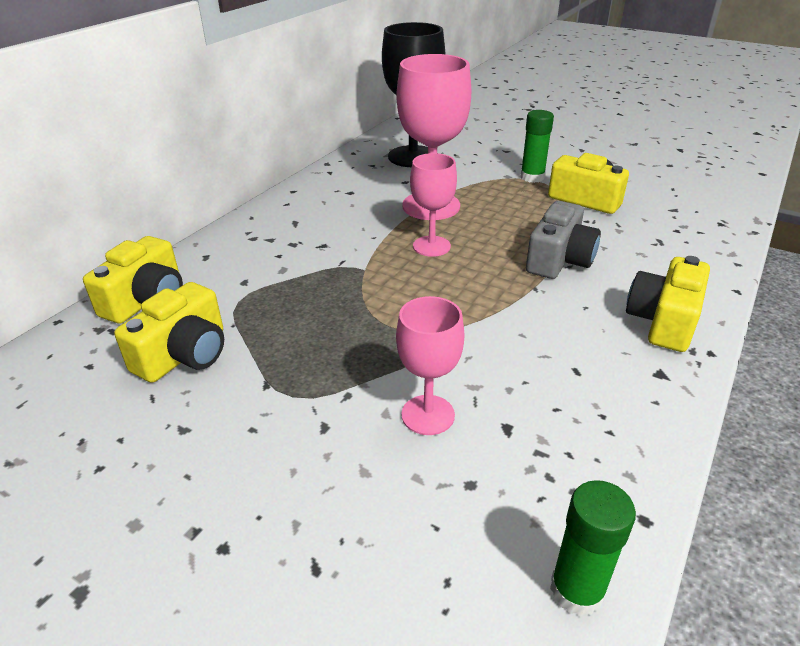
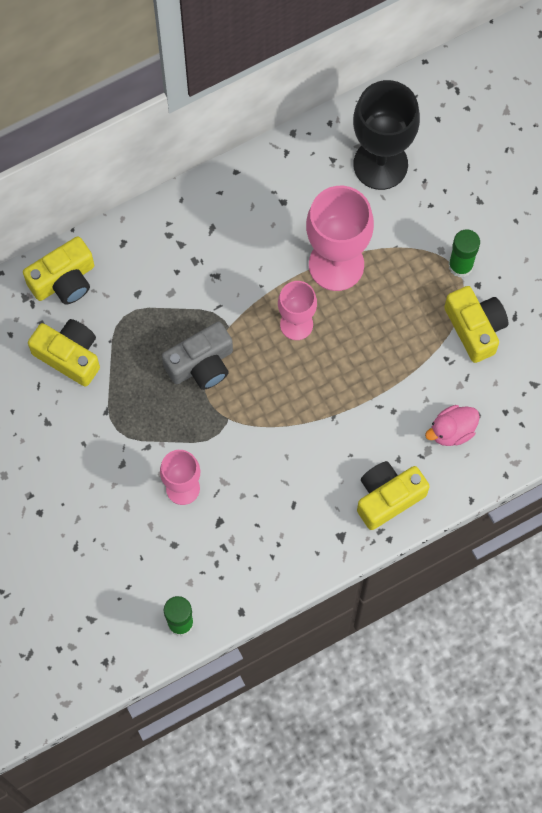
camera: 30 degrees right, 35 degrees up
(184, 354) = (69, 356): yellow camera -> yellow camera turned 120 degrees counterclockwise
(559, 260) = (378, 395): grey camera -> grey camera (201, 364)
(653, 256) = (452, 431): none -> pink duck

